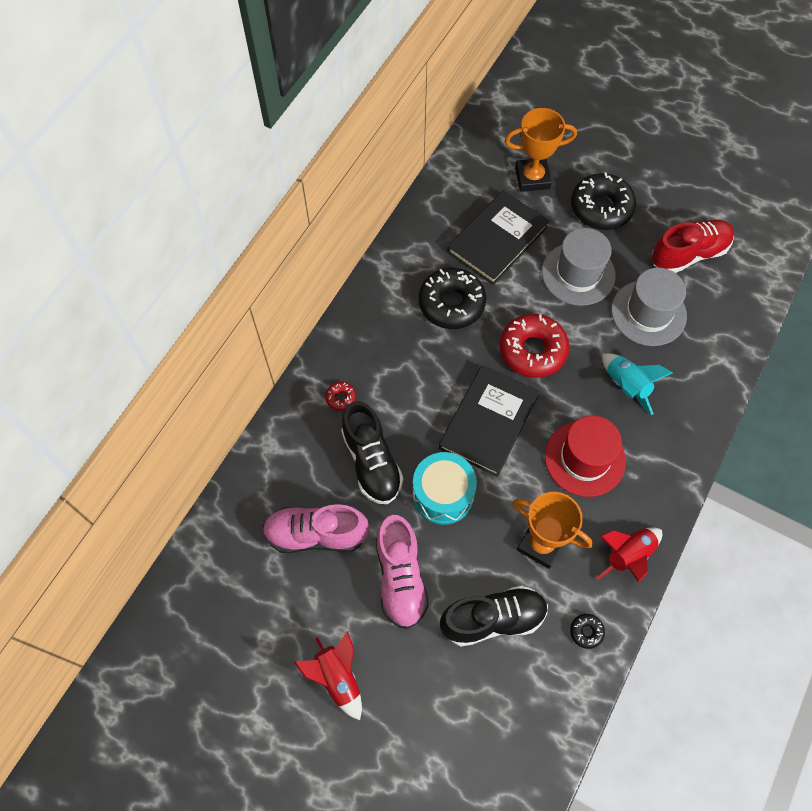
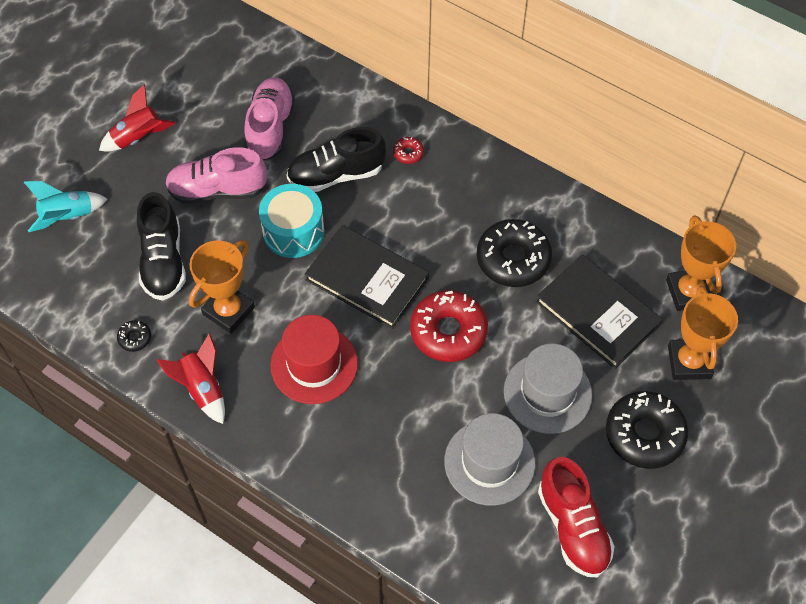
camera: 95 degrees right, 5 degrees down
(467, 177) = (689, 292): none -> orange trophy
(626, 386) = (395, 421): turquoise rocket -> turquoise rocket (68, 217)

